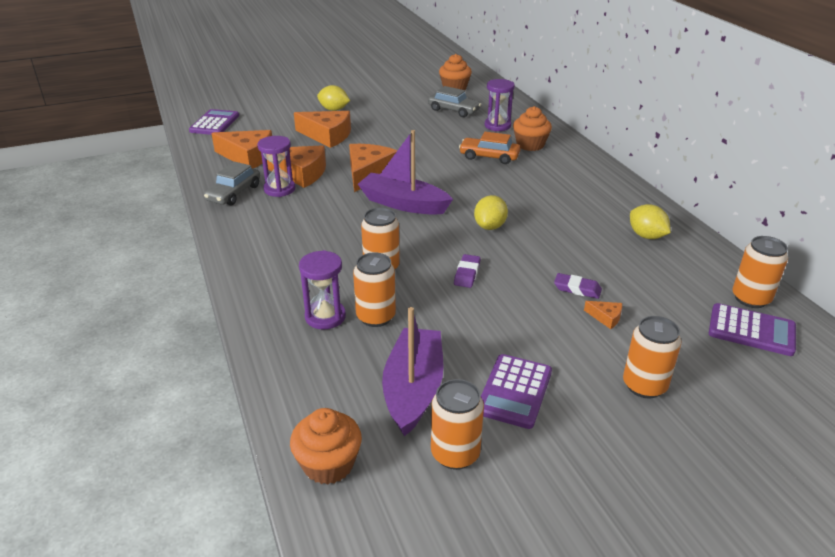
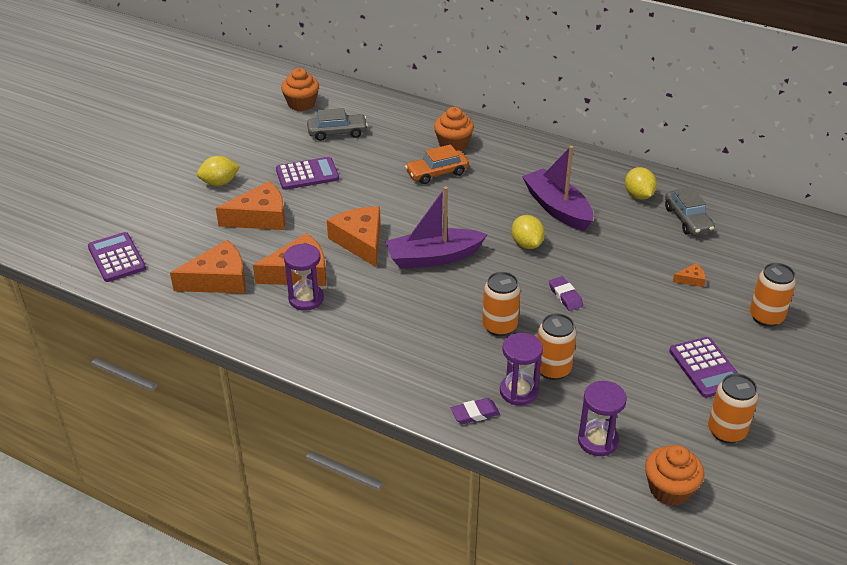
camera: 40 degrees left, 5 degrees up
(234, 193) = (270, 325): grey car -> grey car (687, 219)
(413, 389) = (649, 406): purple boat -> purple boat (557, 208)
(497, 126) = (399, 134): purple hourglass -> purple hourglass (598, 441)
(577, 289) = (649, 267): purple eraser -> purple eraser (475, 414)
(646, 236) = (638, 195): yellow lemon -> yellow lemon turned 60 degrees clockwise
(750, 298) = (751, 215): orange can -> none
(751, 330) = (776, 240): purple calculator -> purple calculator (307, 174)

